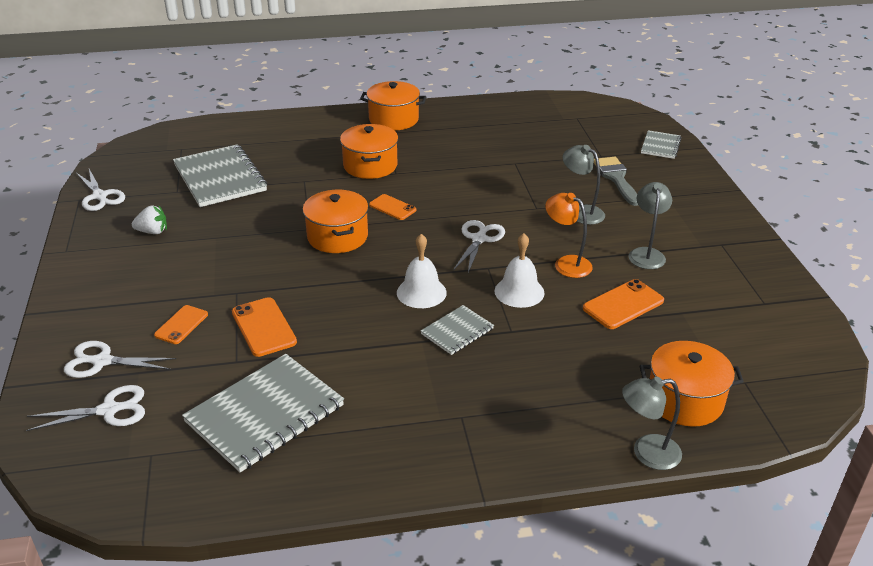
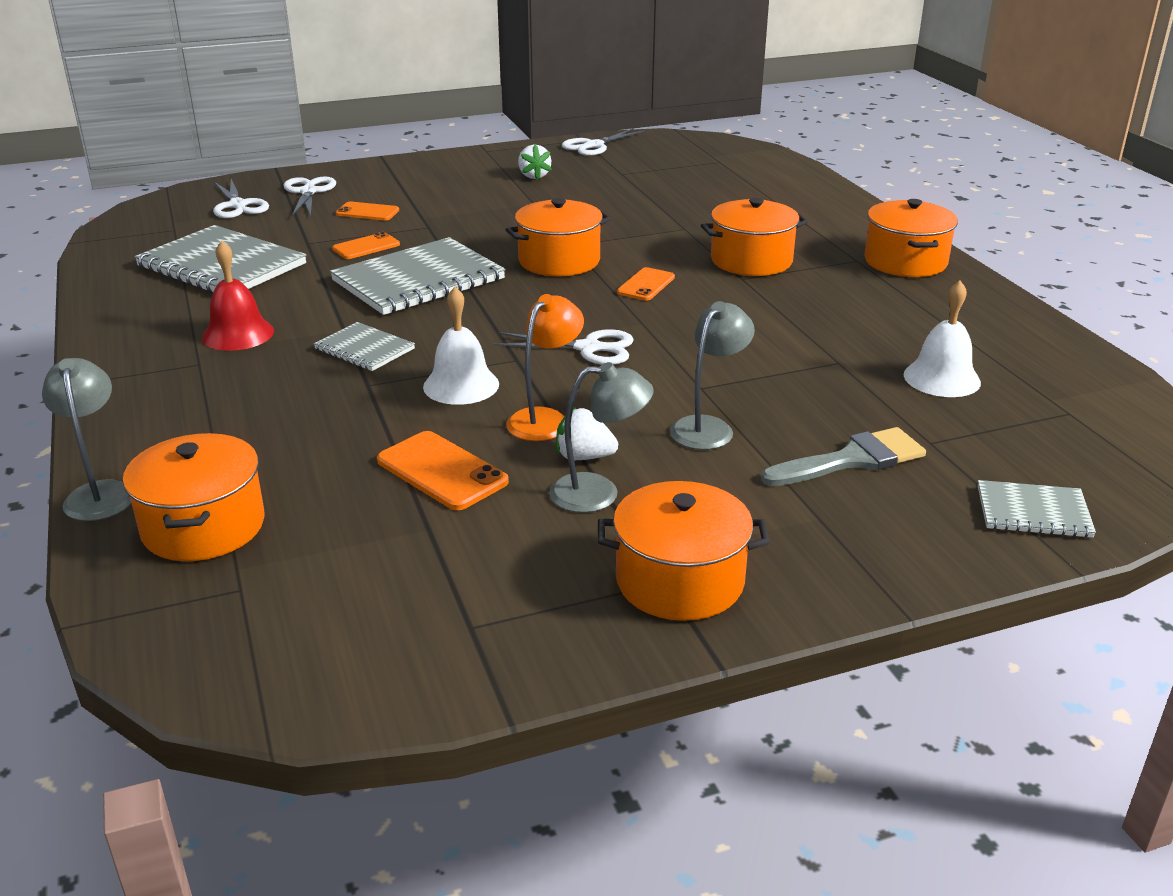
camera: 80 degrees right, 5 degrees down
(220, 178) = (664, 187): grey notebook -> grey notebook (418, 280)
(264, 327) = (366, 247): orange phone -> orange phone, size x0.67
(414, 397) = (238, 334): none -> red bell
(421, 292) = (446, 320): white bell -> white bell (941, 378)
(609, 254) = (584, 457): none -> white strawberry
(720, 240) = (679, 581): none -> orange pot

